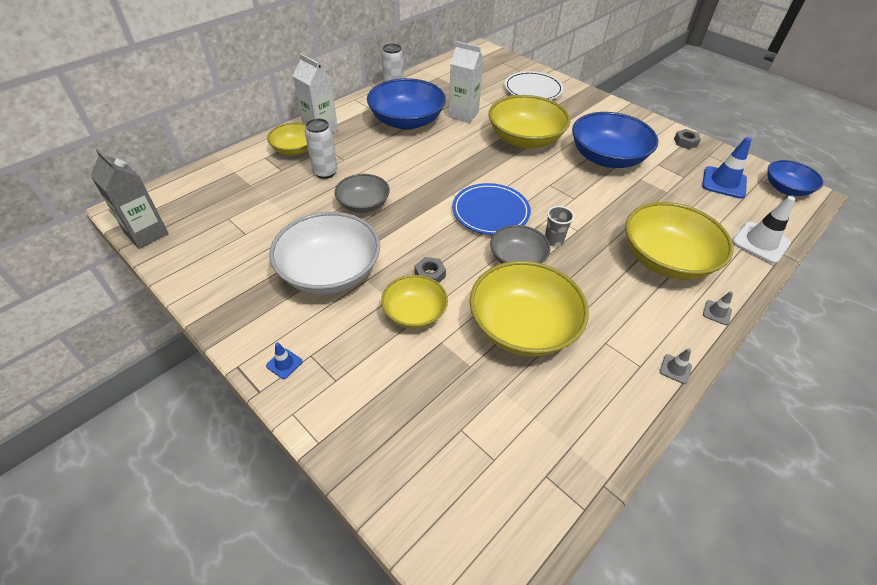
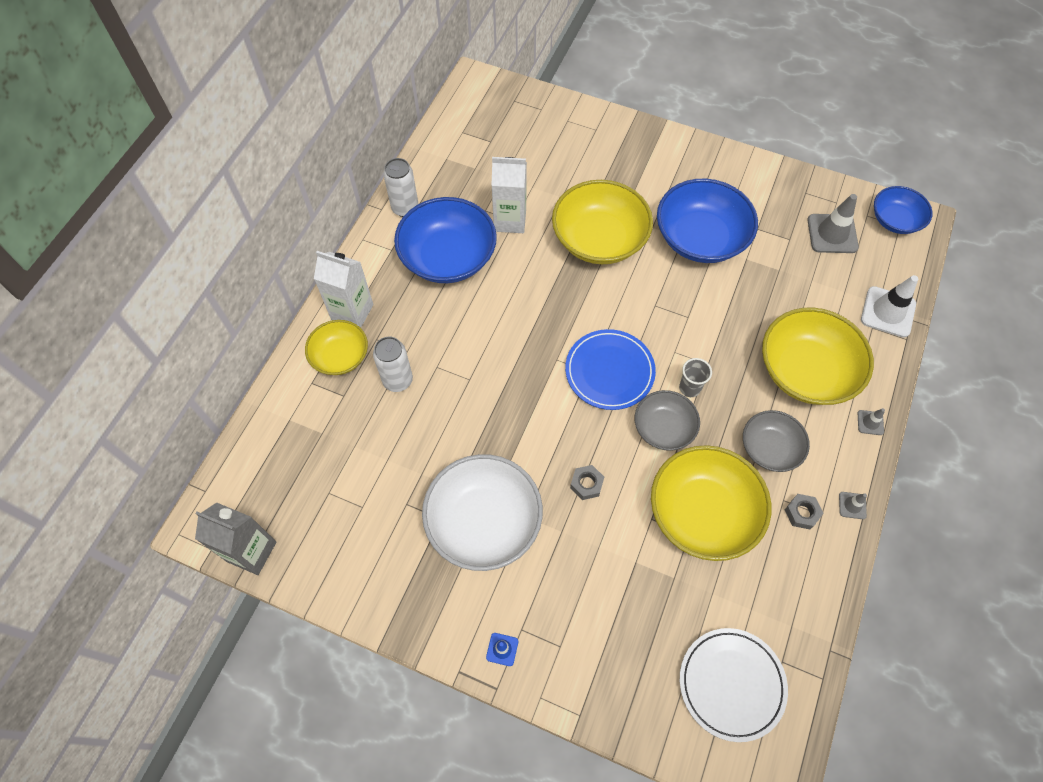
camera: 20 degrees left, 15 degrees up
(363, 204) = (468, 413): grey bowl -> grey bowl (770, 448)
(414, 313) = (594, 538): yellow bowl -> none
(533, 89) = (573, 143): white plate -> white plate (731, 684)
(685, 142) = (775, 180): grey nut -> grey nut (801, 513)
(724, 182) = (832, 234): blue traffic cone -> grey traffic cone

